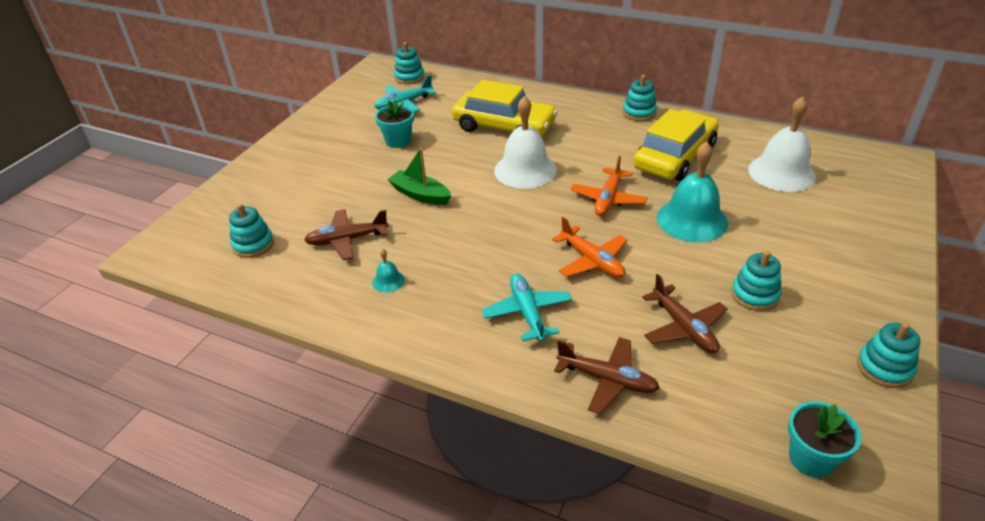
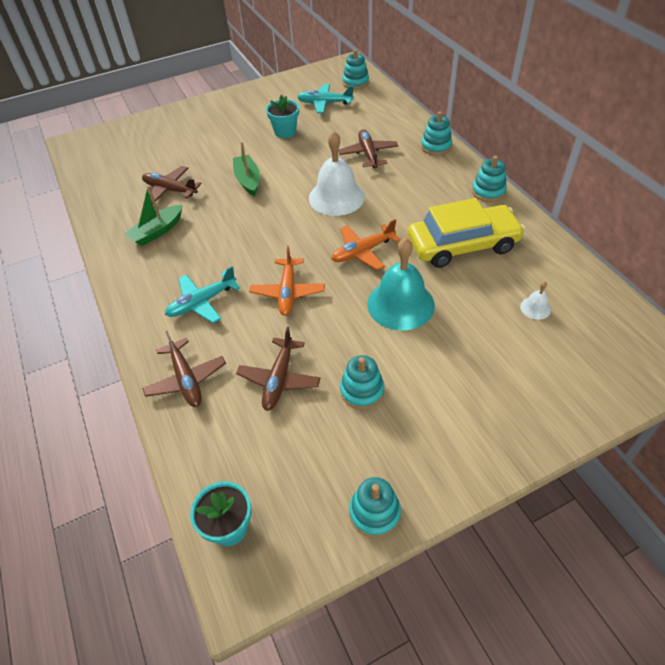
camera: 40 degrees right, 10 degrees up
(253, 245) = (122, 166): turquoise stacking toy -> turquoise stacking toy (436, 146)
(388, 281) = (157, 231): turquoise bell -> green boat
(504, 126) = (368, 154): yellow car -> brown plane
(527, 312) = (202, 302): turquoise plane -> turquoise plane turned 150 degrees counterclockwise
(781, 173) = (535, 308): white bell -> white bell, size x0.43

